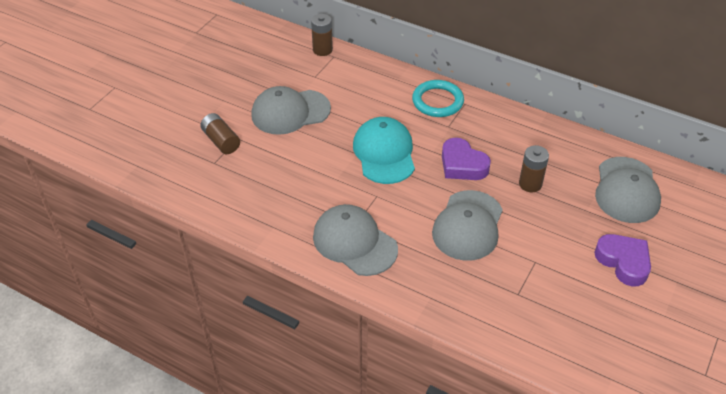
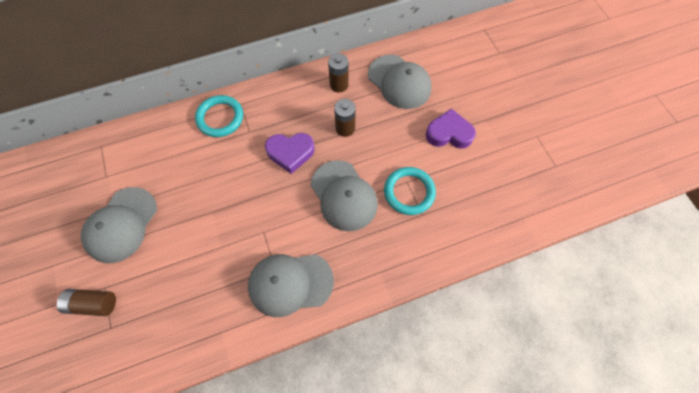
camera: 50 degrees left, 20 degrees up
(322, 50) = (85, 148): brown battery -> brown battery (339, 85)
(384, 153) = (230, 193): turquoise cap -> none
(527, 270) = (409, 192): none -> turquoise ring

